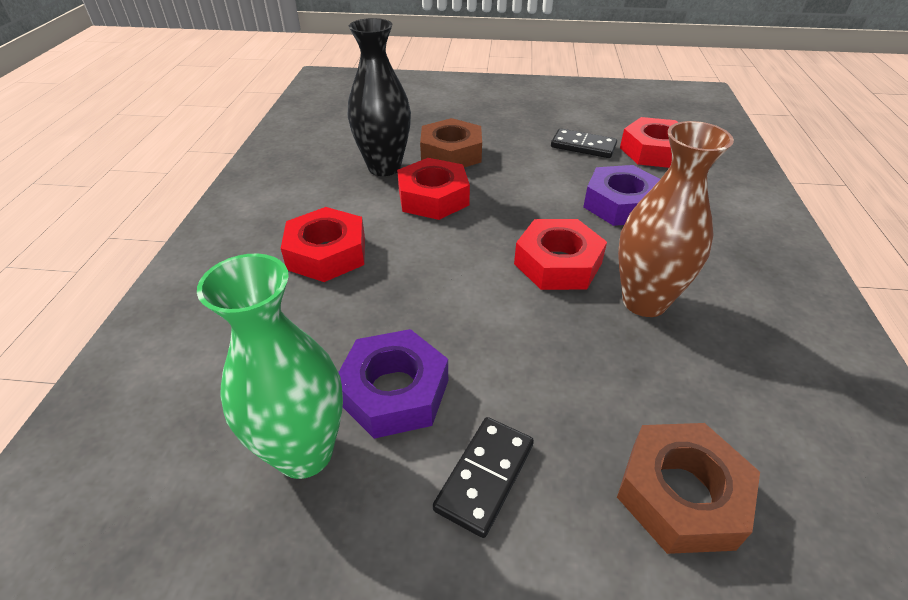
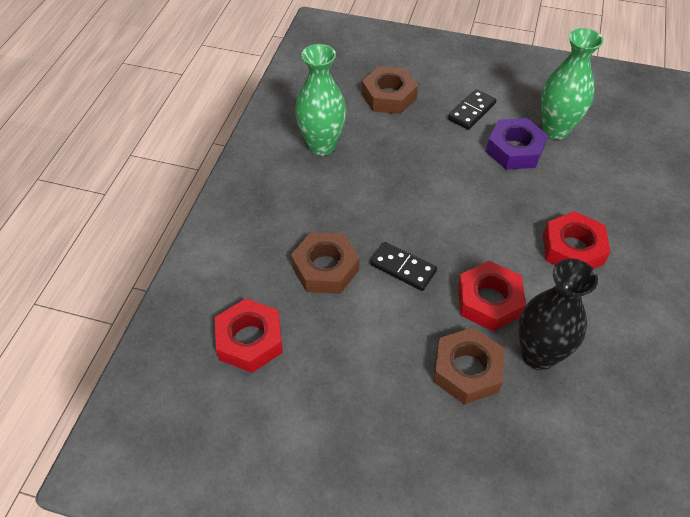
camera: 170 degrees left, 10 degrees up
(557, 263) = (401, 216): red nut -> none
(583, 146) = (320, 361): black domino -> black domino (403, 268)
(621, 204) = (325, 268): purple nut -> brown nut
(644, 301) = (355, 181): brown vase -> none
(735, 352) = (322, 145): none -> green vase

